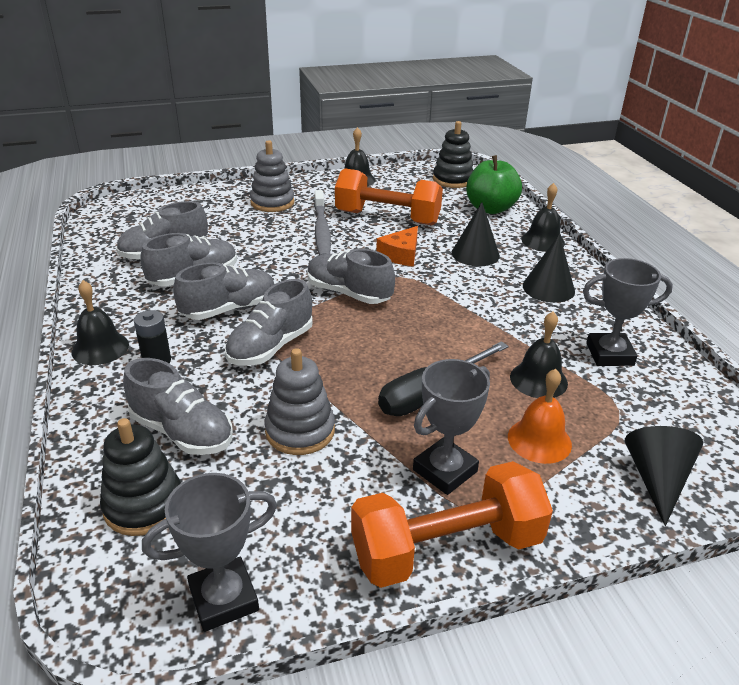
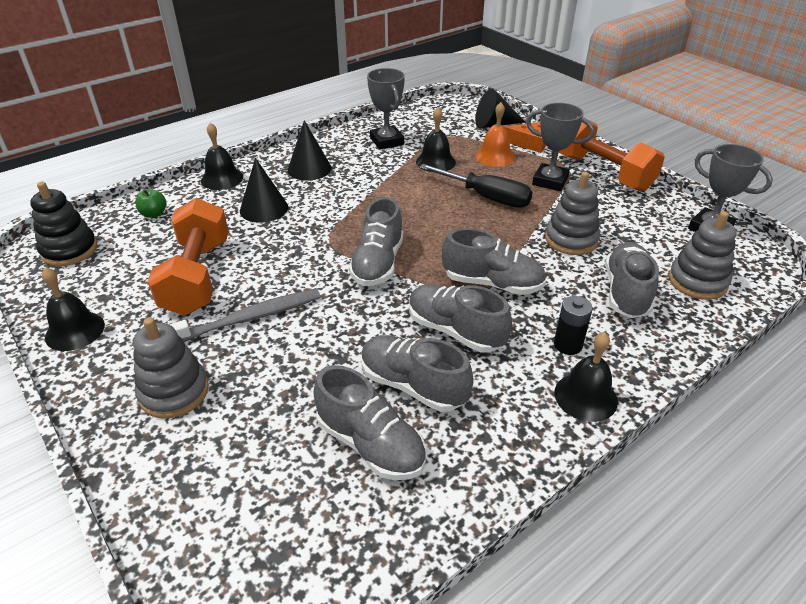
camera: 110 degrees left, 5 degrees up
(144, 505) = (697, 281): black stacking toy -> grey stacking toy
(401, 254) = (284, 249): orange cheese -> orange cheese (530, 143)
(490, 209) = (154, 214): green apple -> green apple, size x0.47

